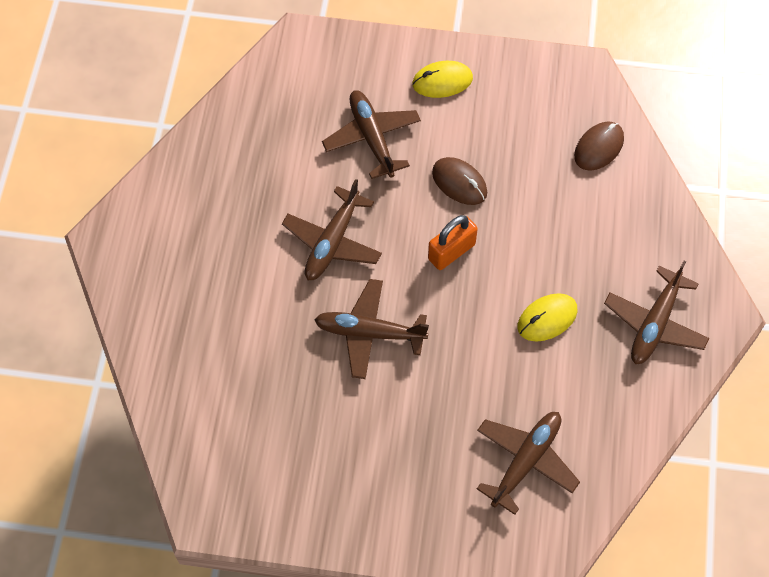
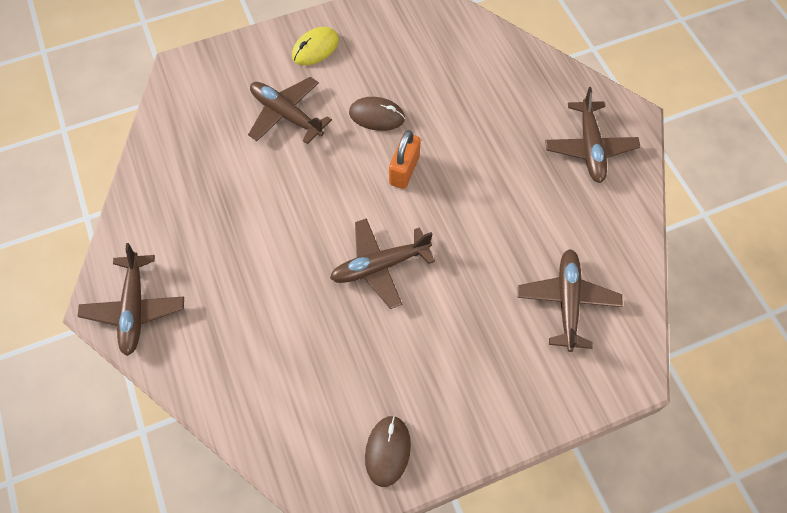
camera: 30 degrees left, 0 degrees up
(332, 242) = (304, 210): brown plane -> brown plane (134, 309)
(547, 319) = (510, 184): yellow mouse -> none
(598, 147) = (464, 42): brown mouse -> brown mouse (387, 451)

